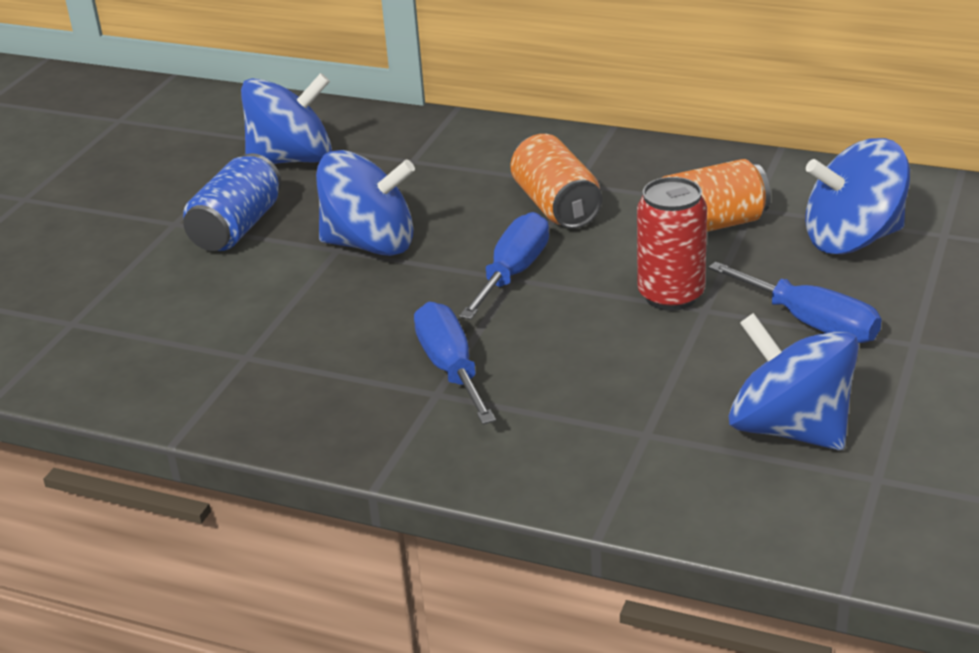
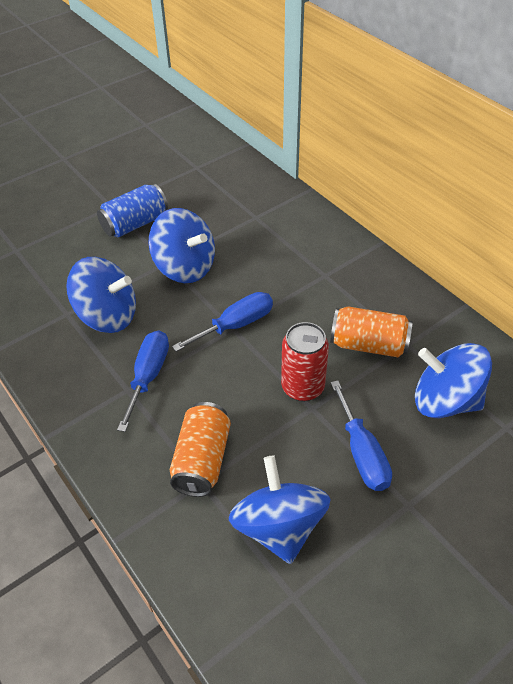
camera: 30 degrees right, 15 degrees up
(292, 159) = (199, 188): blue spinning top -> blue spinning top (108, 316)
(556, 206) = (300, 287): orange can -> orange can (202, 460)

